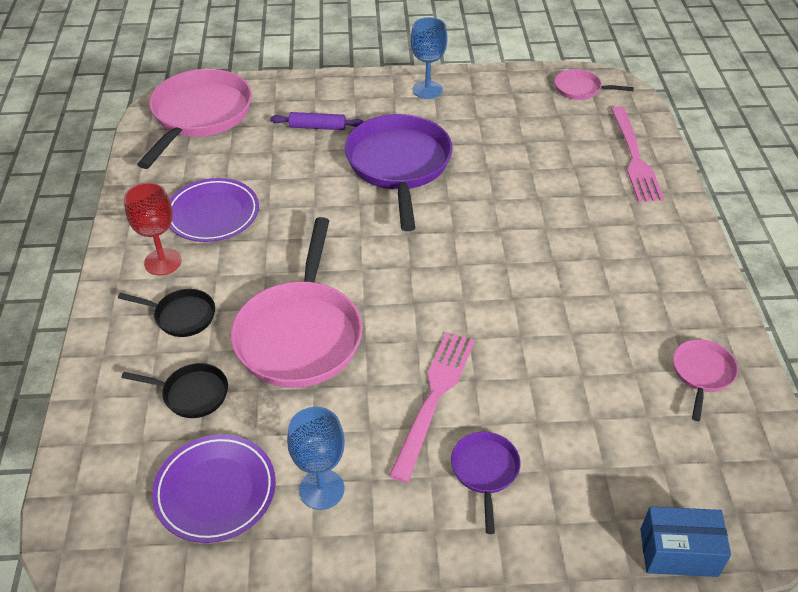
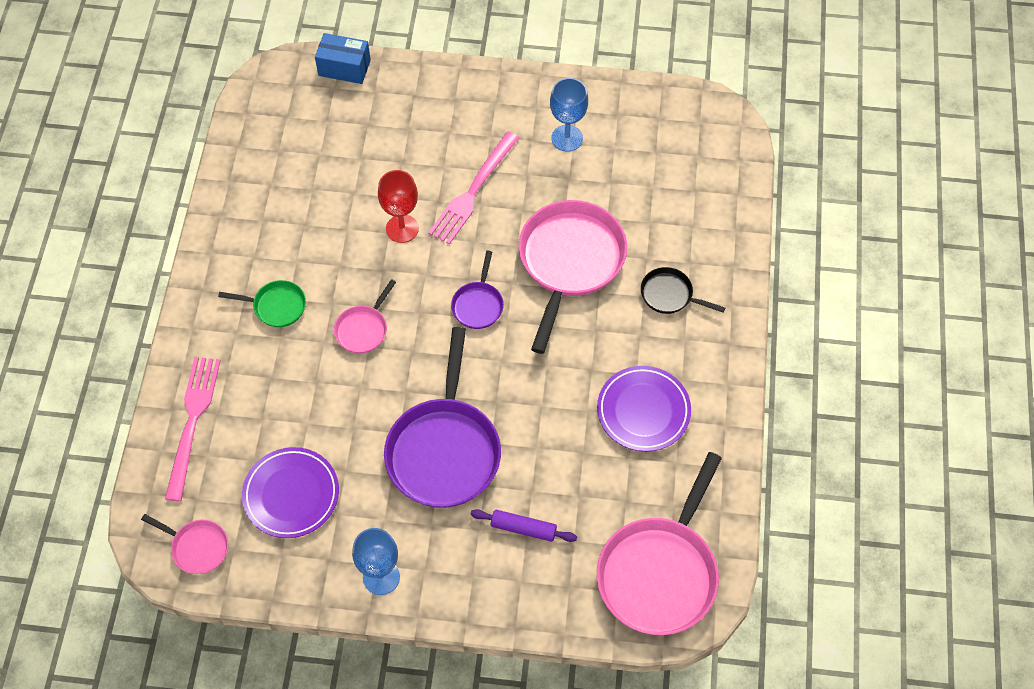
camera: 170 degrees left, 15 degrees up
(162, 262) = (690, 357): red goblet -> red goblet (402, 228)
(191, 394) = (659, 222): black pan -> none
(215, 491) = (640, 148): purple plate -> purple plate (291, 494)
(485, 471) = (451, 133): purple pan -> purple pan (478, 304)
(609, 250) = (276, 306): none -> green pan
(702, 374) = (261, 180): pink pan -> pink pan (363, 329)

